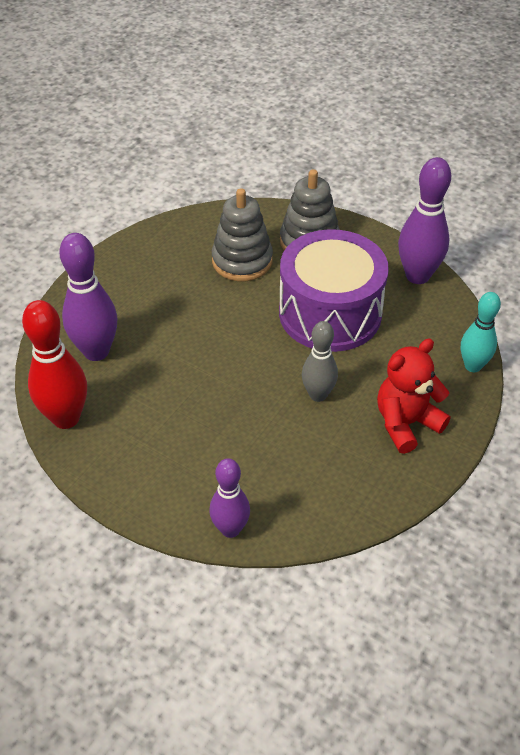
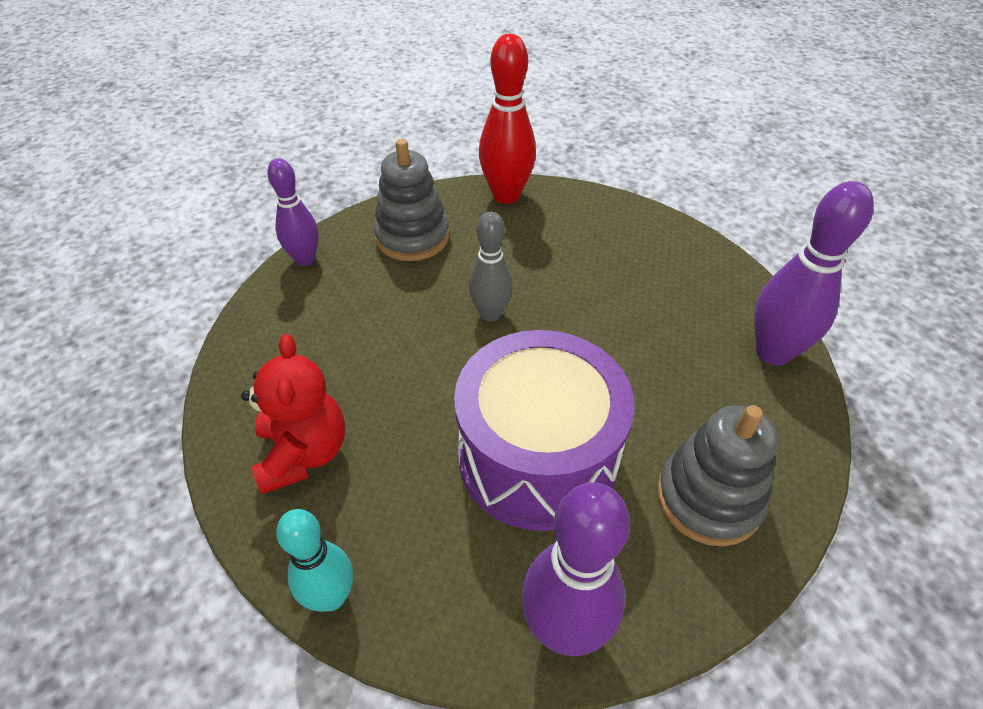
camera: 115 degrees right, 0 degrees up
(96, 351) = (582, 231): purple bowling pin -> purple bowling pin (773, 352)
(242, 261) = (688, 397): grey stacking toy -> grey stacking toy (412, 237)
(318, 395) = (408, 384): grey bowling pin -> grey bowling pin (490, 313)

